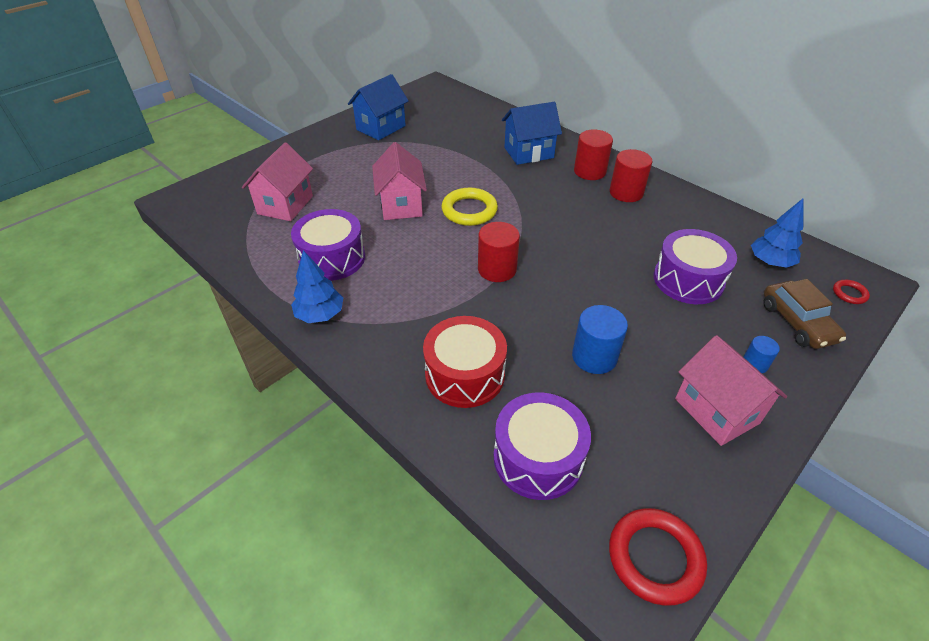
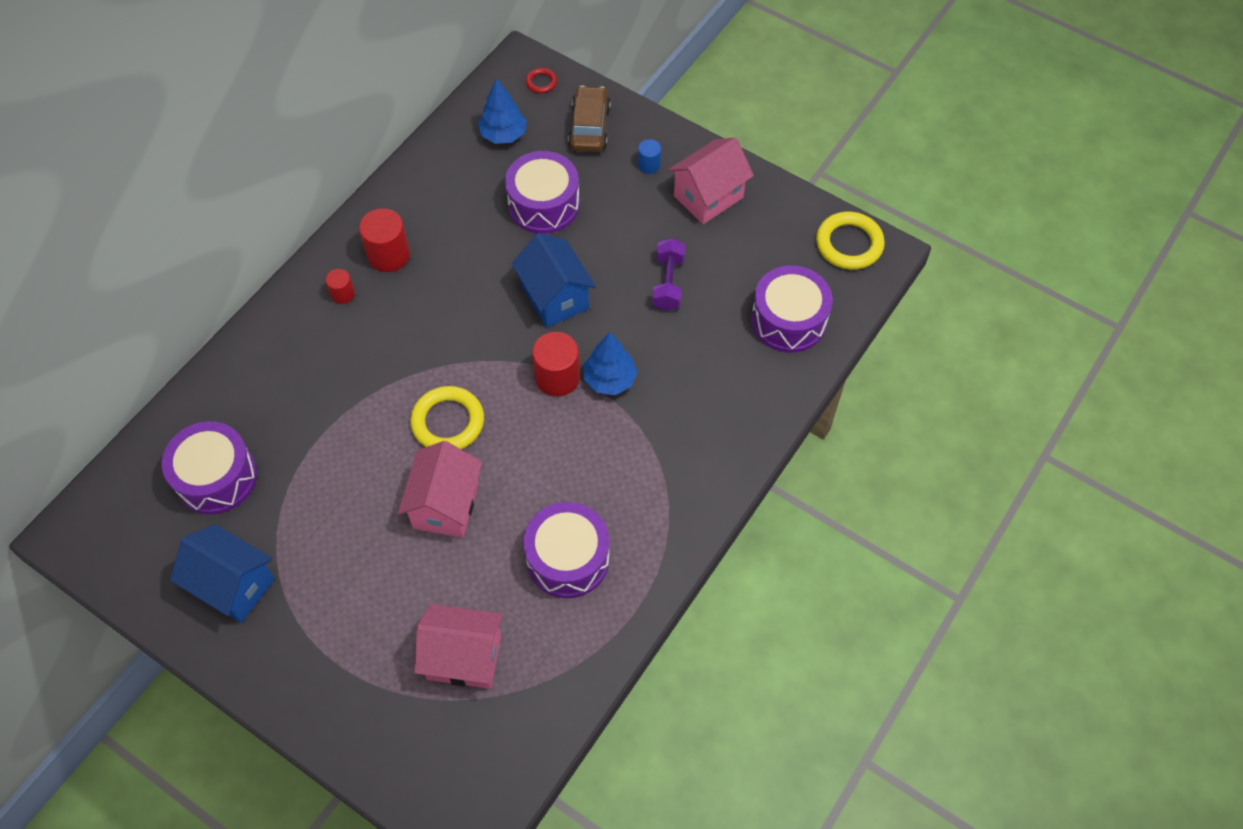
camera: 100 degrees left, 15 degrees up
(320, 315) = (665, 541): blue tree -> blue tree (609, 379)
(401, 205) = (446, 505): pink house -> pink house turned 60 degrees counterclockwise
(455, 124) = (216, 477): none -> purple drum
(465, 374) = (714, 386): red drum -> none
(528, 153) = (299, 368): blue house -> blue house (555, 297)
(589, 171) = (343, 294): red cylinder -> red cylinder, size x0.55
(594, 357) = (668, 283): blue cylinder -> purple dumbbell
(655, 558) = (849, 244): red ring -> yellow ring
(797, 322) = (589, 127): brown car -> brown car turned 60 degrees counterclockwise

